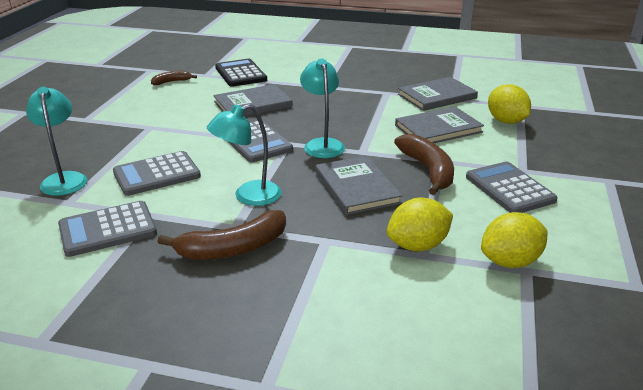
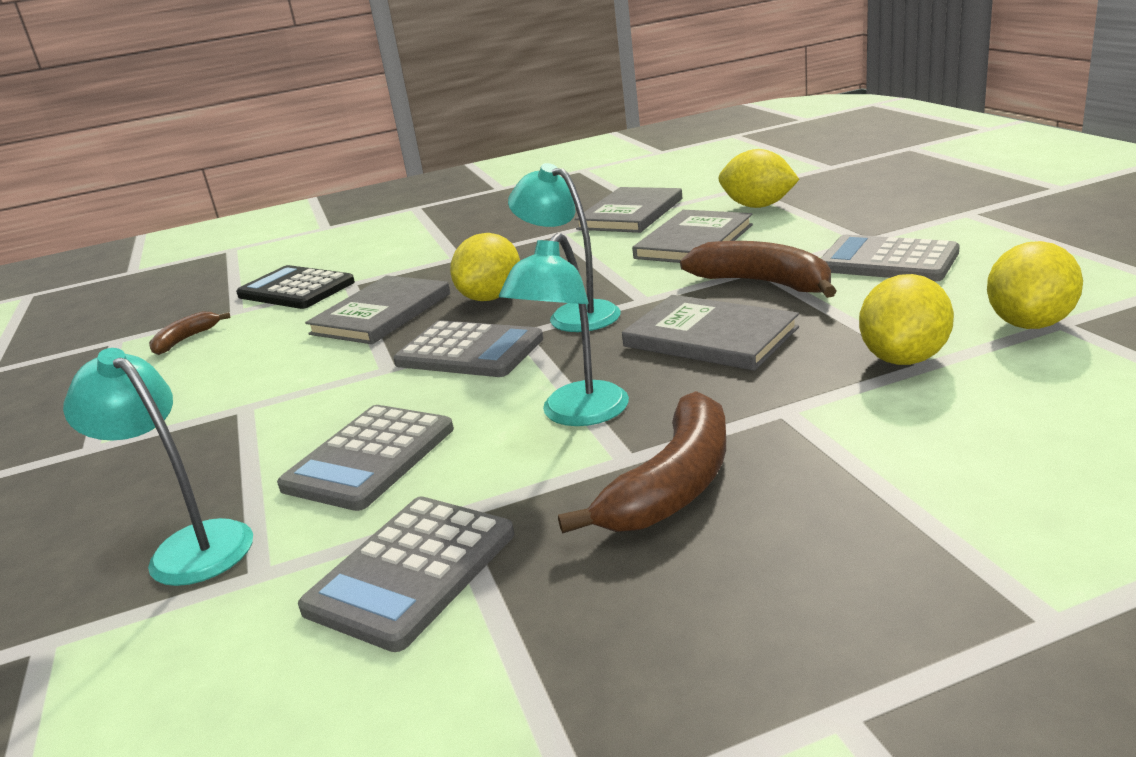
camera: 30 degrees left, 5 degrees down
(304, 117) = (491, 297): none -> yellow lemon

